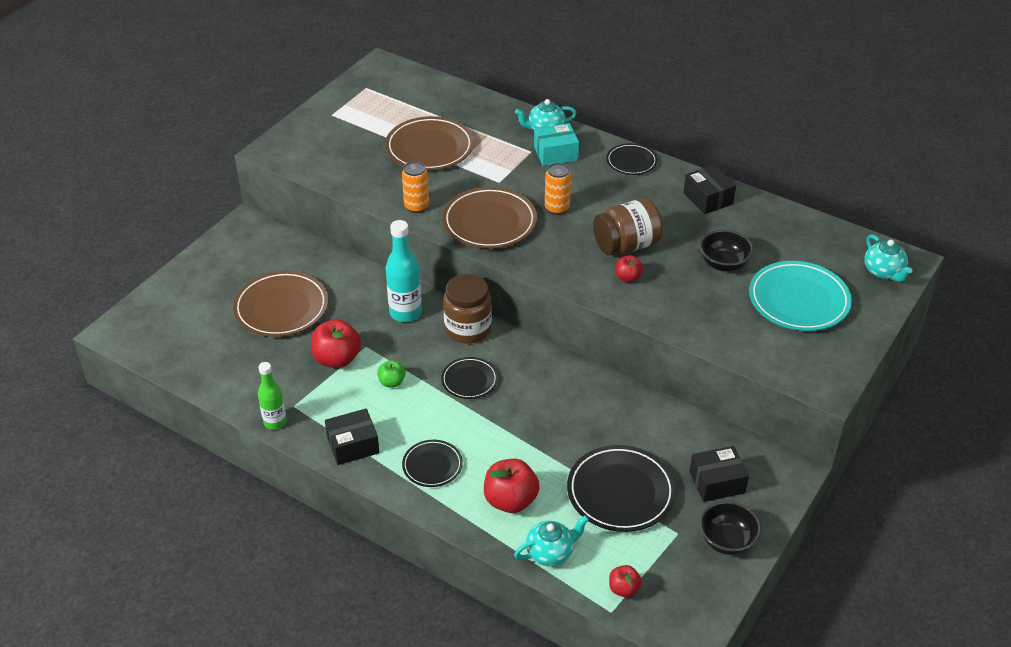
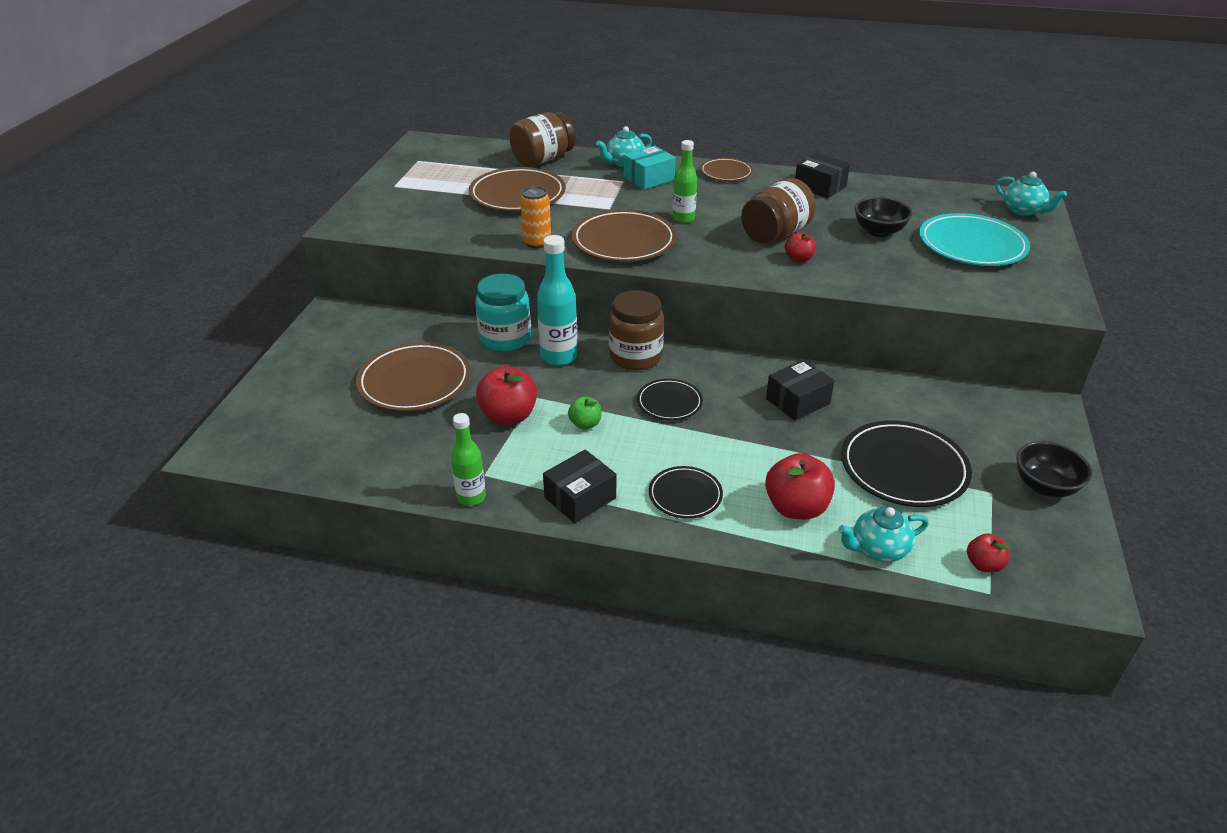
camera: 20 degrees left, 5 degrees down
(372, 284) = (505, 338): none -> turquoise jar
(474, 109) = (543, 159): none -> brown jar
(550, 552) = (878, 549): turquoise teapot -> turquoise teapot turned 150 degrees counterclockwise
(557, 208) = (683, 218): orange can -> green bottle
(631, 162) = (726, 172): black plate -> brown plate
(717, 482) = (989, 434): black box -> black box (797, 401)

